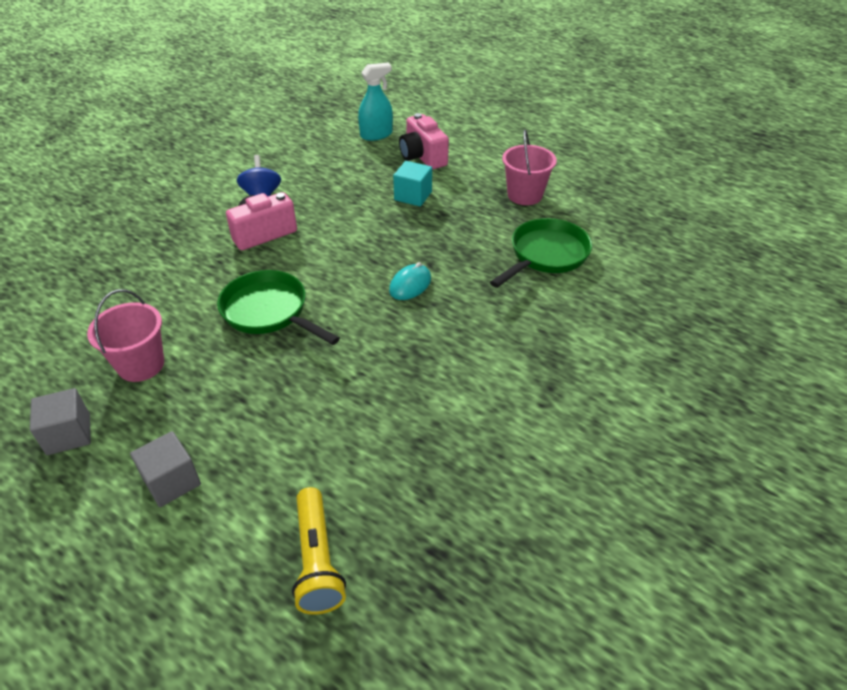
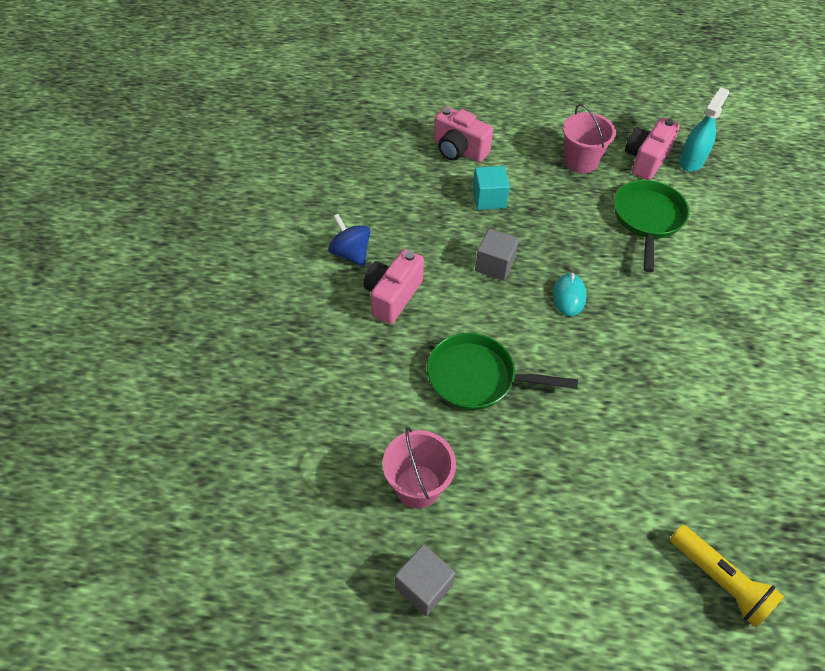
camera: 30 degrees left, 10 degrees up
(171, 481) = (553, 579): grey cube -> grey cube (494, 265)
(376, 135) = (393, 138): turquoise spray bottle -> turquoise spray bottle (691, 161)
(591, 212) = (646, 160): none -> pink camera

